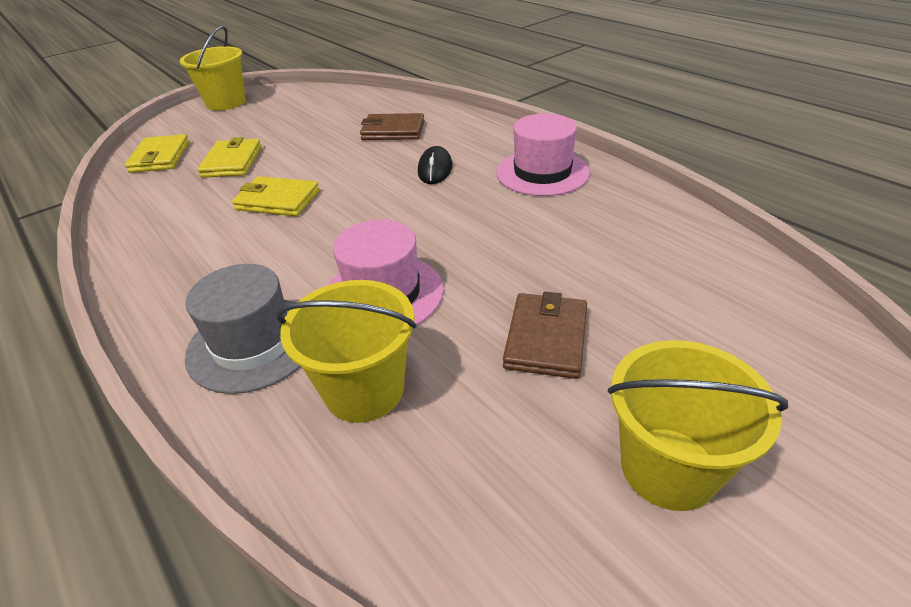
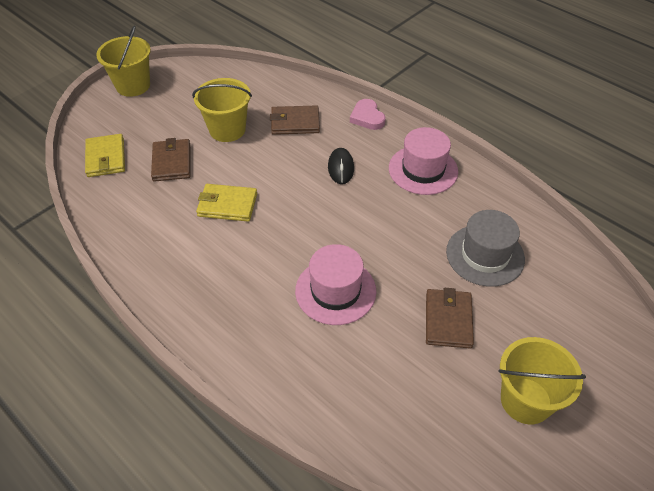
camera: 10 degrees left, 10 degrees up
(232, 162) = (172, 162): yellow wallet -> brown wallet
(253, 343) = (261, 336): grey hat -> grey hat (485, 255)
(364, 390) = (345, 365): yellow bucket -> yellow bucket (227, 130)
(482, 127) = (367, 117): none -> pink heart

